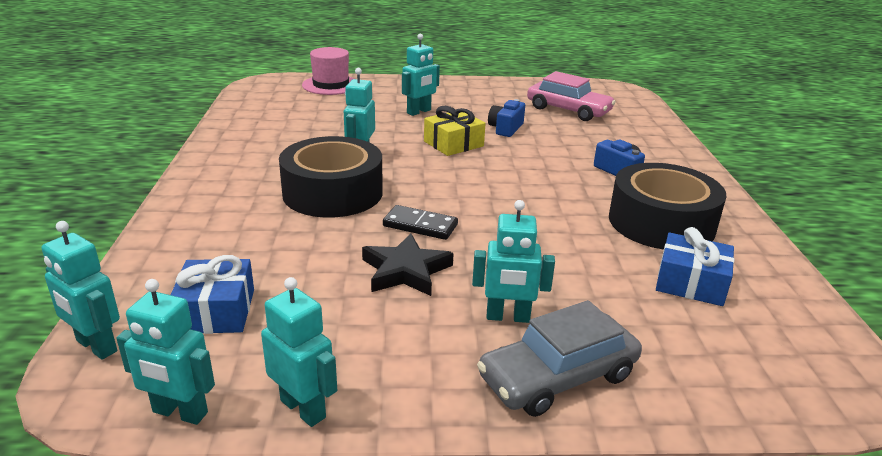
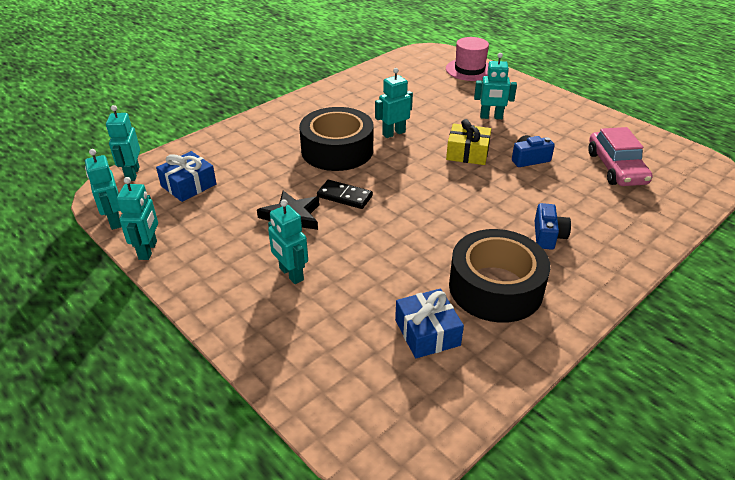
camera: 50 degrees right, 10 degrees up
(420, 225) = (344, 196): black domino -> black domino turned 45 degrees counterclockwise
(558, 377) = (256, 317): grey car -> none

